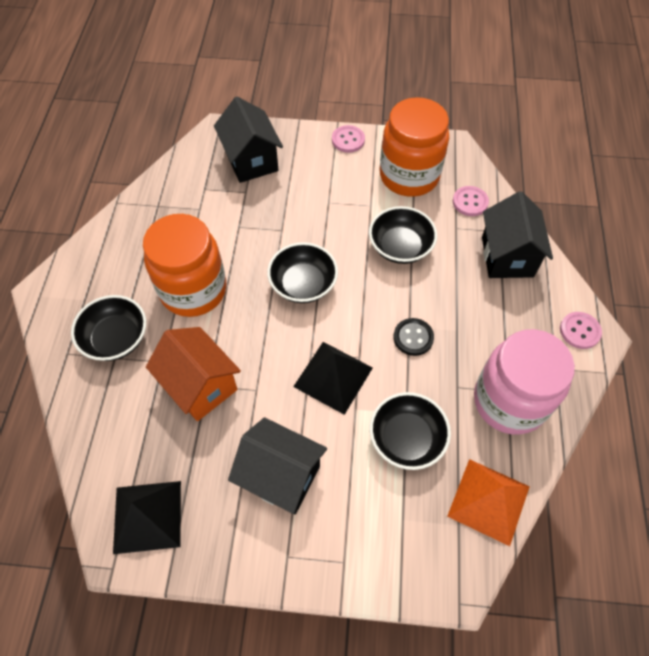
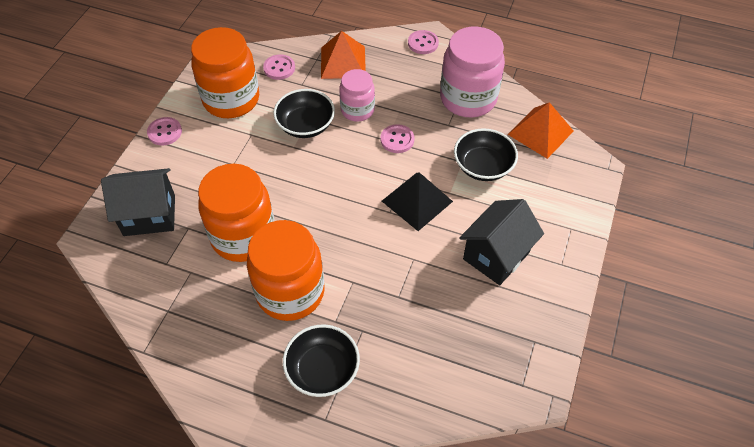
camera: 75 degrees left, 5 degrees down
(148, 516) = (512, 361): black pyramid -> none
(200, 386) = (397, 302): orange house -> none
(247, 235) = (243, 236): none -> orange jar
(303, 284) = (317, 202): black bowl -> none
(413, 337) = (397, 140): black button -> pink button
(441, 288) = (357, 110): none -> pink jar
(507, 257) = (343, 62): black house -> orange pyramid

